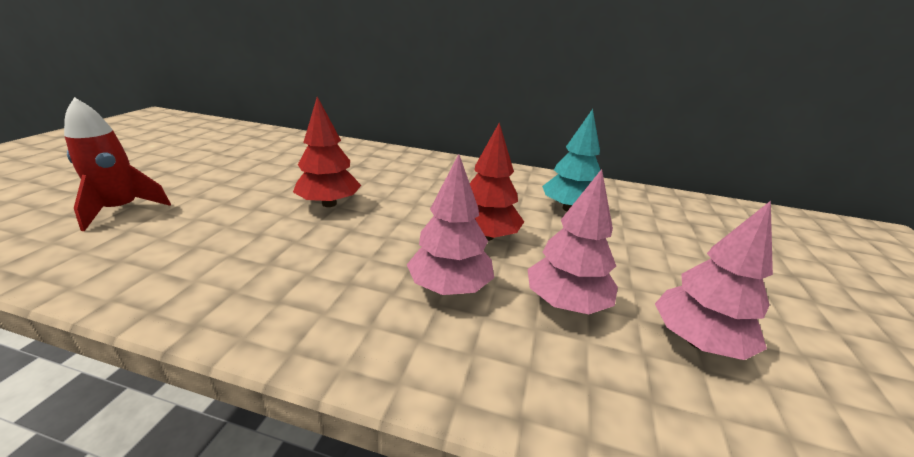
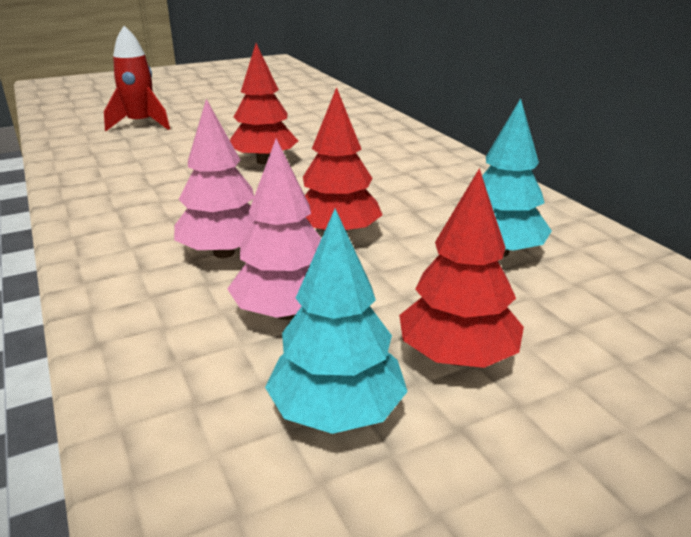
camera: 50 degrees right, 0 degrees up
(664, 274) = (457, 356): none -> red tree
(697, 341) = (337, 412): pink tree -> turquoise tree

